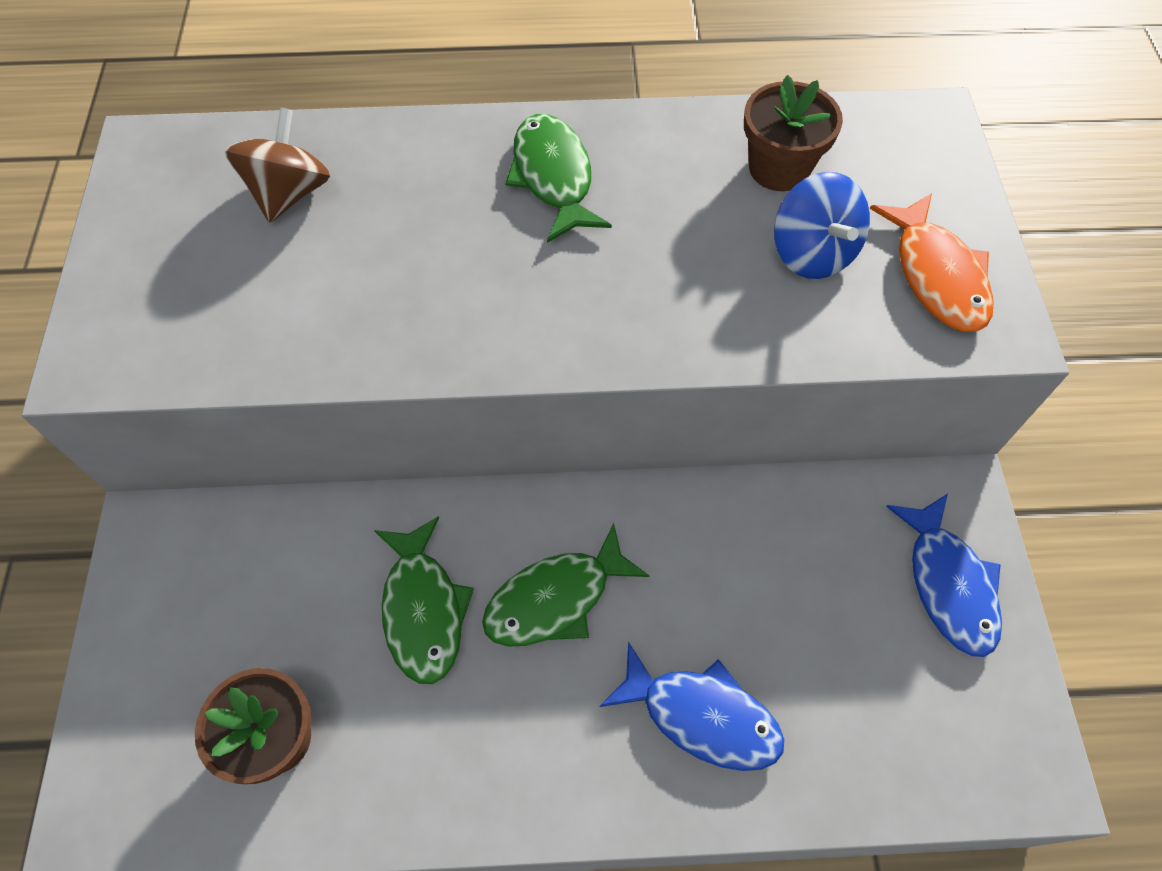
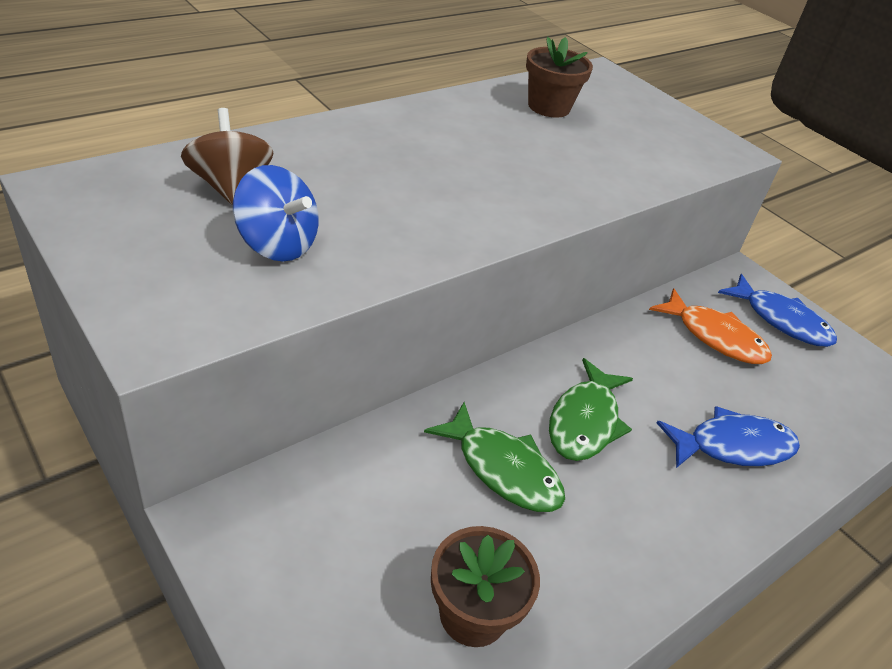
camera: 40 degrees left, 20 degrees down
(553, 177) = (419, 137): green fish -> none
(812, 253) = (609, 140): blue spinning top -> blue spinning top (277, 244)
(937, 276) = (680, 136): orange fish -> orange fish (715, 337)

